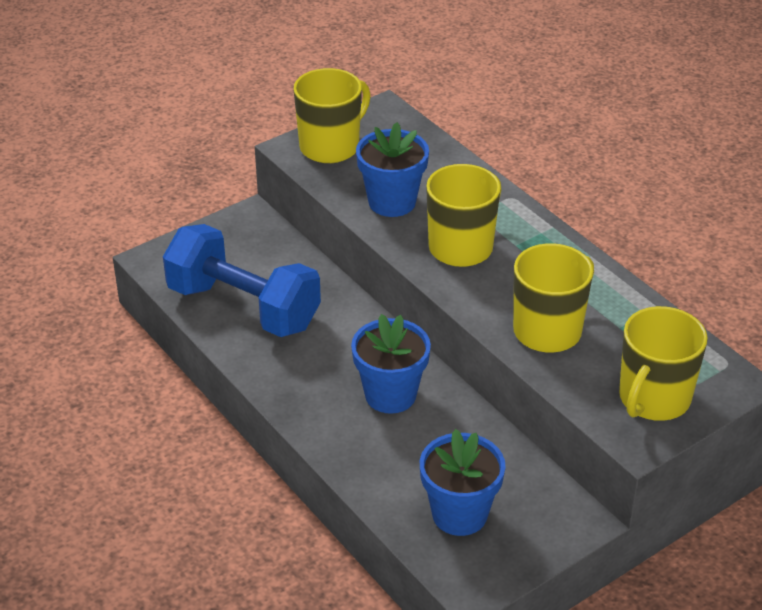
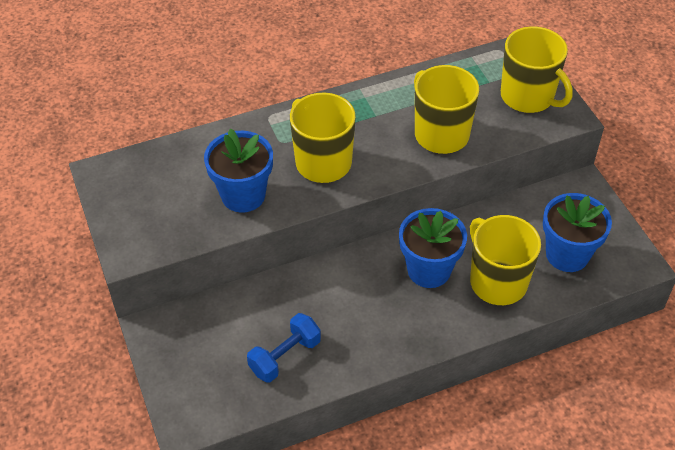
camera: 75 degrees left, 10 degrees up
(243, 307) = (285, 356): blue dumbbell -> blue dumbbell, size x0.51
(331, 146) = (140, 223): yellow mug -> yellow mug (497, 281)

